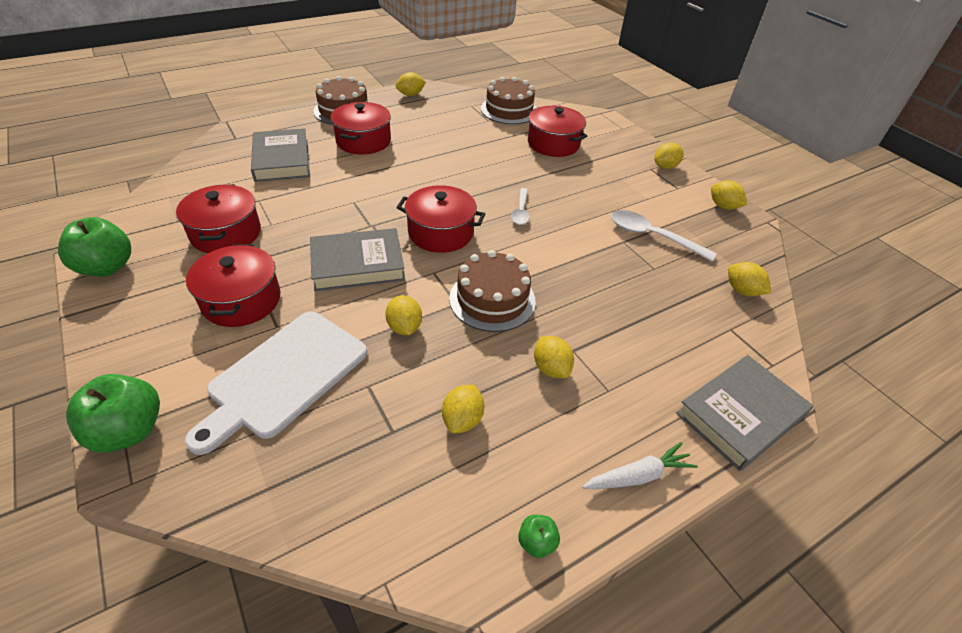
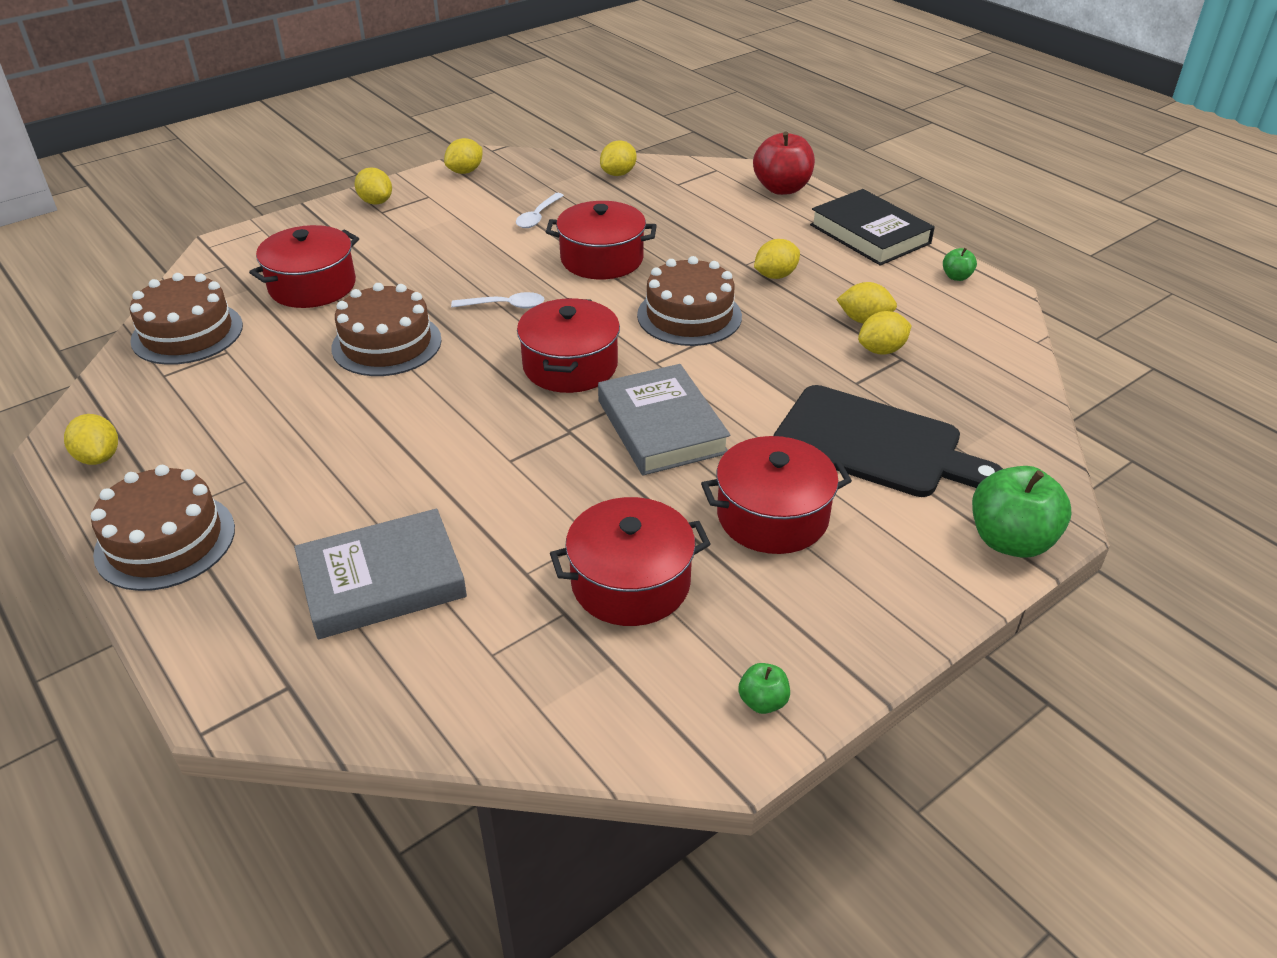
camera: 95 degrees left, 5 degrees down
(107, 267) = (762, 702): green apple -> green apple, size x0.48
(284, 376) = (875, 444): white cutting board -> black cutting board
(363, 141) = (304, 487): red pot -> red pot (602, 259)
(404, 327) = (760, 371): yellow lemon -> yellow lemon (881, 350)
(484, 166) = (386, 344): none -> brown cake
(638, 476) = (869, 234): white carrot -> black book
(652, 236) = (538, 216): white spoon -> white spoon, size x0.62
(739, 415) = (782, 188): grey book -> red apple

